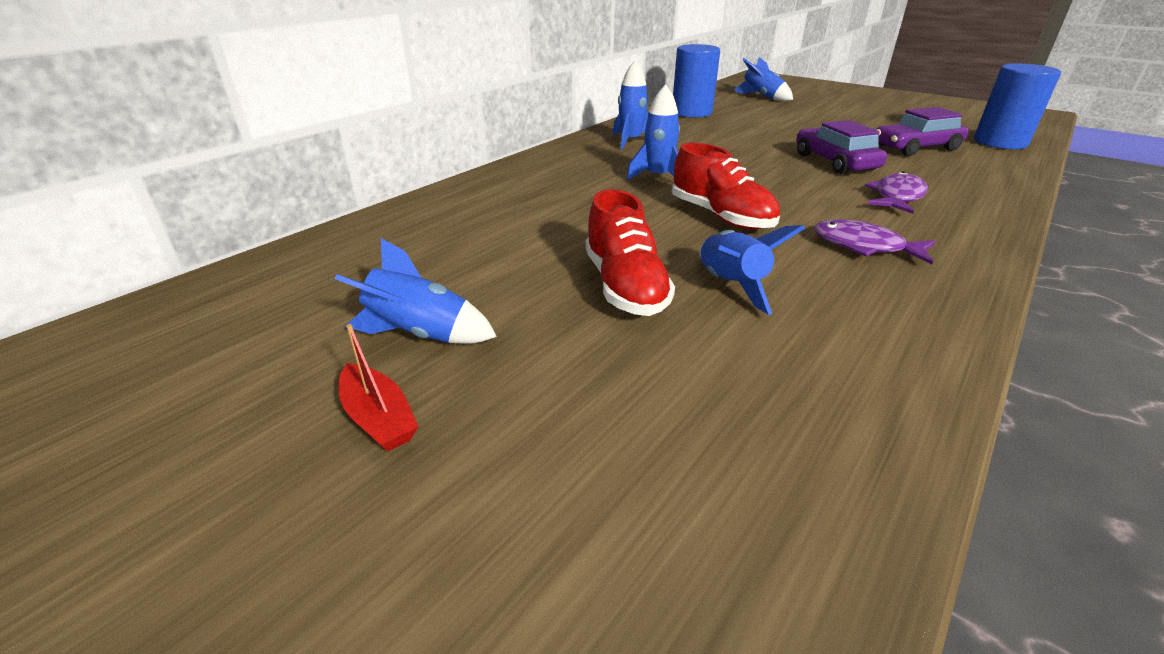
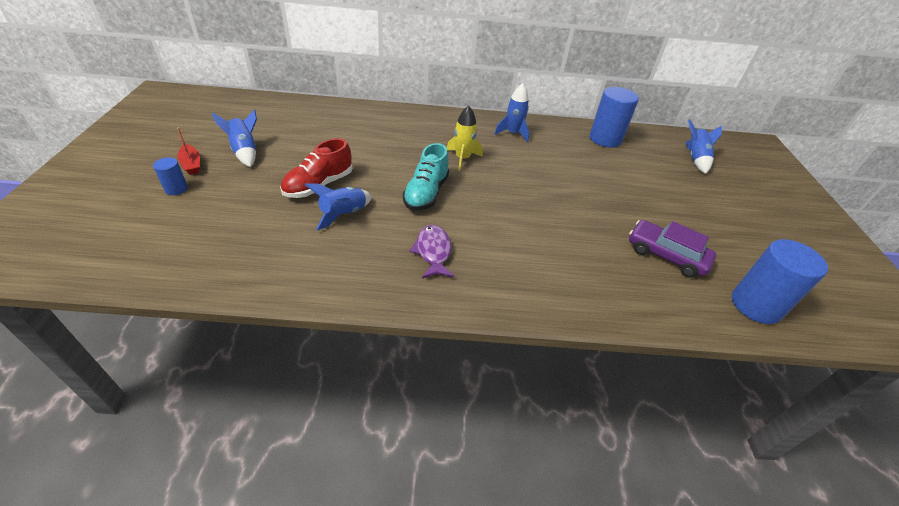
camera: 50 degrees right, 10 degrees up
(379, 418) = (191, 164): red boat -> red boat turned 45 degrees counterclockwise
(463, 466) = (176, 189): none -> blue cylinder
(658, 177) = (462, 158): blue rocket -> yellow rocket
(721, 217) = (426, 193): red shoe -> turquoise shoe
(835, 162) = (576, 219): purple car -> none
(897, 197) = (534, 256): purple fish -> none

